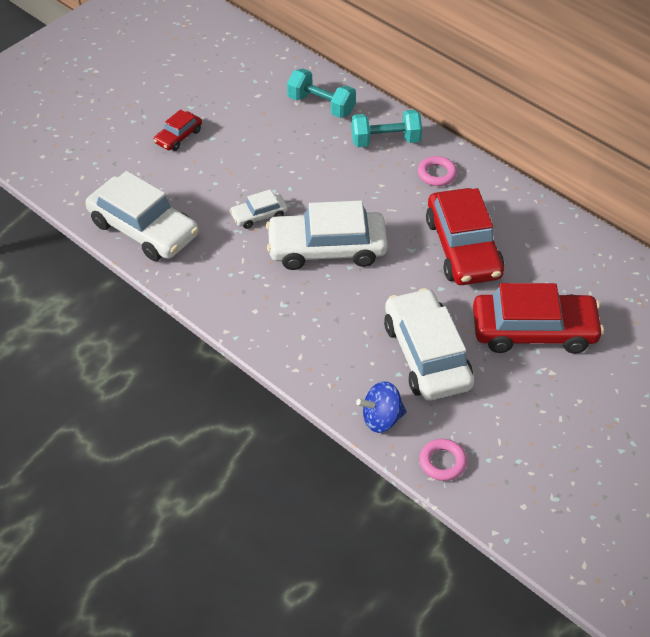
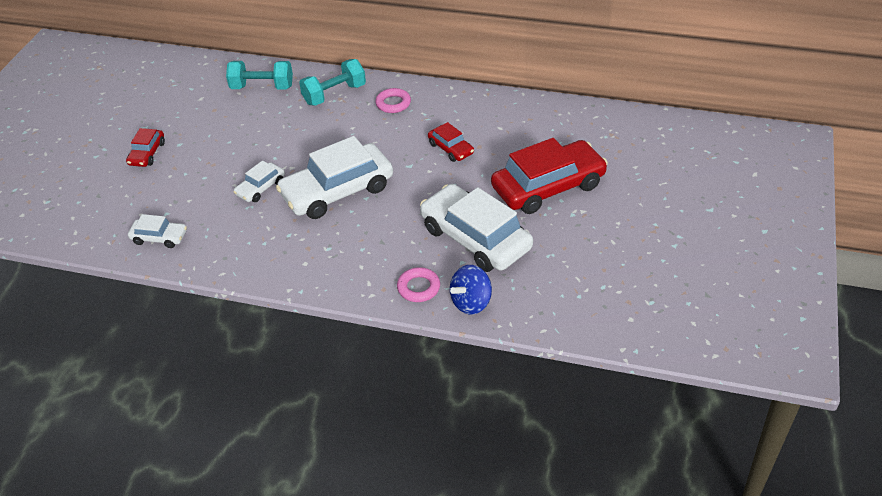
camera: 25 degrees left, 5 degrees down
(143, 229) = (159, 237): white car -> white car, size x0.48
(442, 462) = (544, 314): pink ring -> pink ring (418, 288)
(463, 248) = (451, 148): red car -> red car, size x0.48

